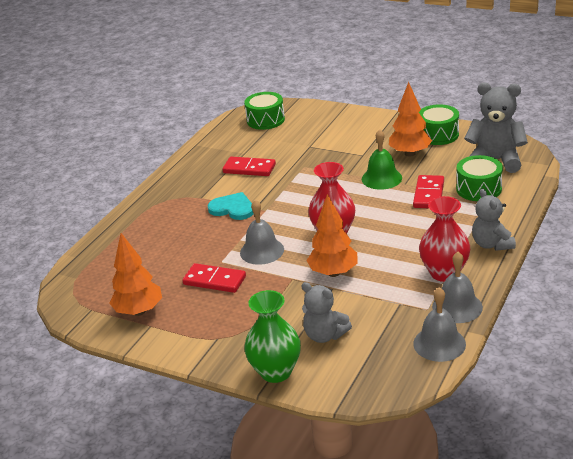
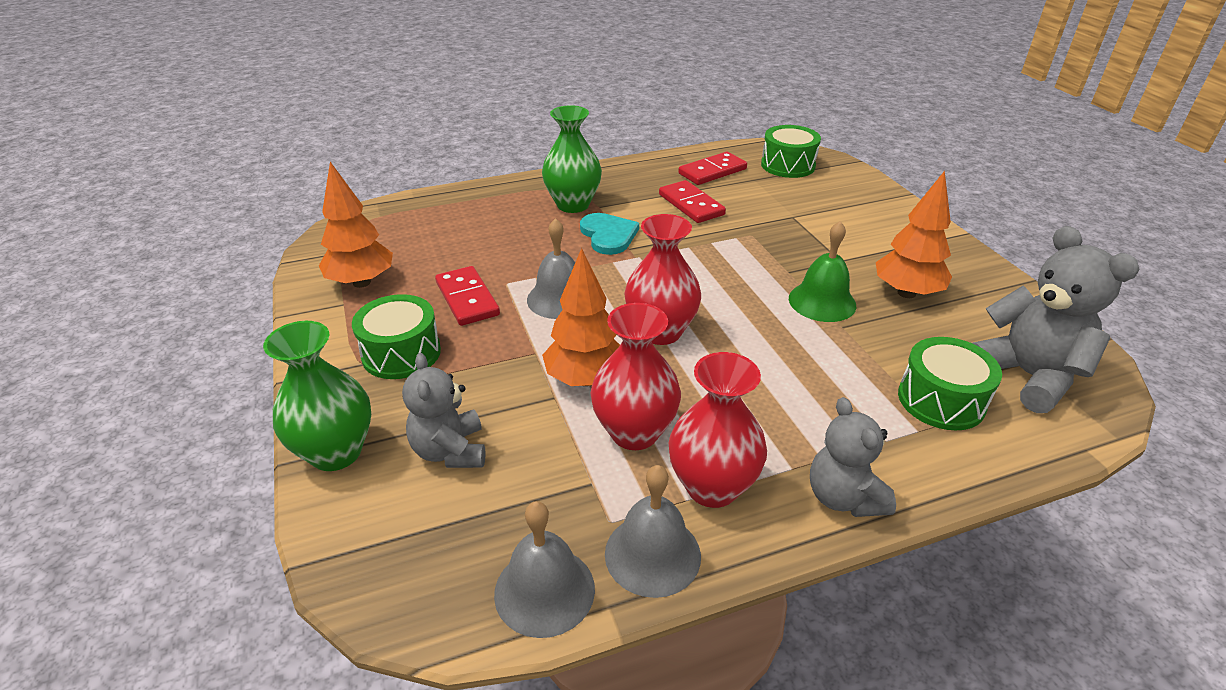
camera: 40 degrees right, 5 degrees up
(184, 205) = (573, 205): none -> green vase
(387, 276) = (634, 432): none -> red vase
(428, 194) = (854, 360): red domino -> red domino (712, 171)
(438, 134) = (983, 291): green drum -> green drum (401, 353)
(491, 244) = (843, 497): grey teddy bear -> grey teddy bear turned 45 degrees counterclockwise

